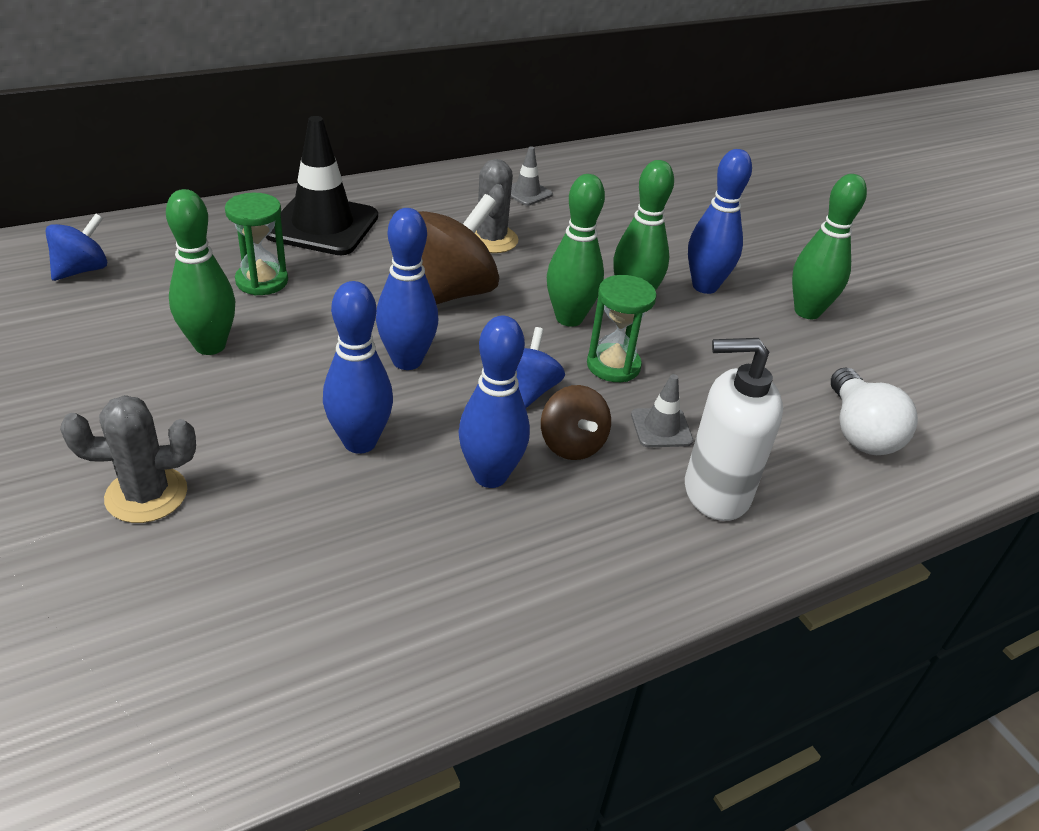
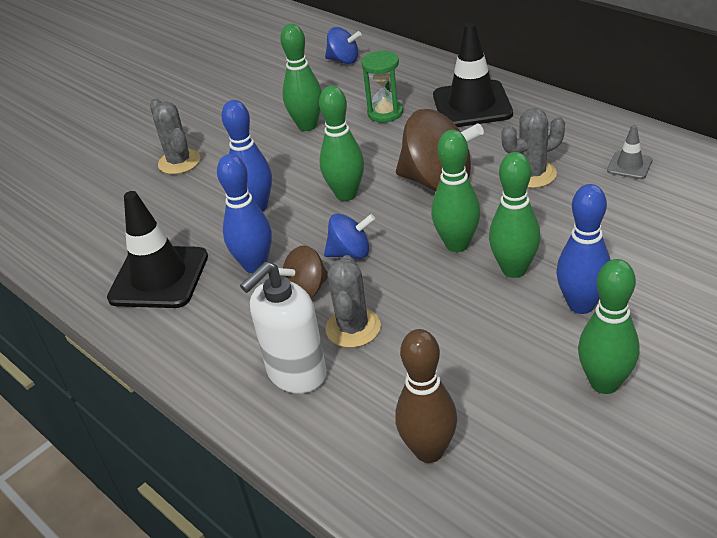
camera: 80 degrees right, 0 degrees up
(407, 361) = (346, 194): blue bowling pin -> green bowling pin
(442, 583) = (159, 277): none -> black traffic cone
(613, 365) = (413, 283): green hourglass -> none
(661, 428) = (353, 328): grey traffic cone -> grey cactus
(715, 492) = (296, 373): white soap dispenser -> white soap dispenser turned 120 degrees counterclockwise
(859, 432) = (429, 451): white light bulb -> brown bowling pin

